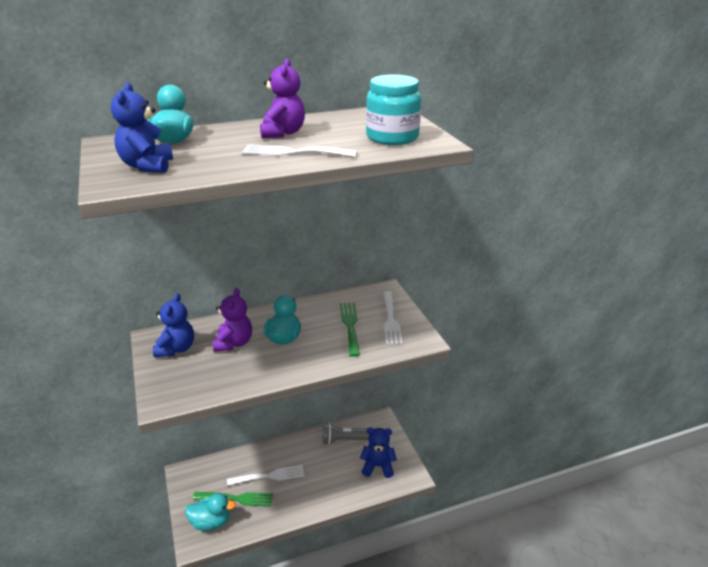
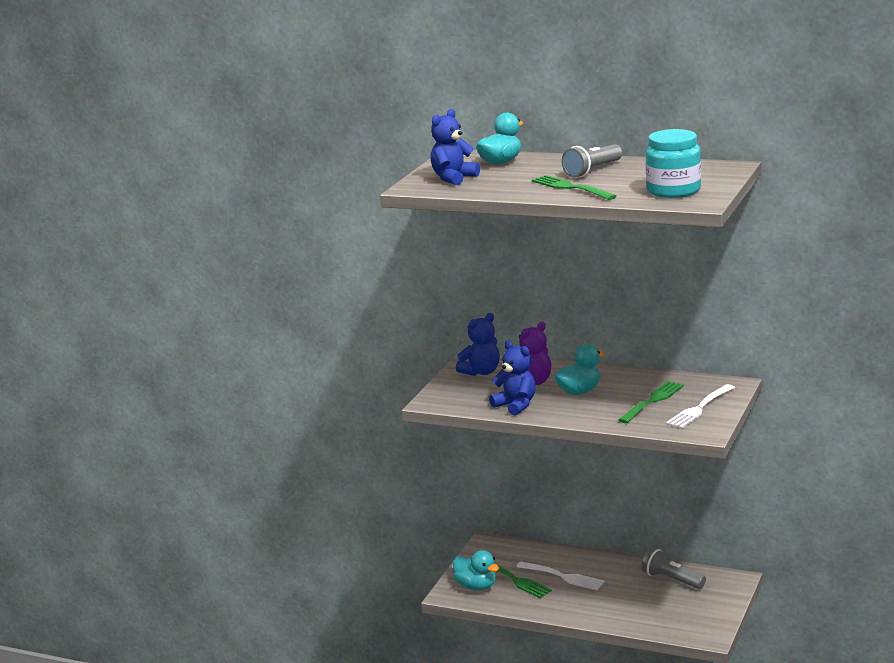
camera: 45 degrees right, 10 degrees down
(283, 133) = (592, 171): purple teddy bear -> grey flashlight
(294, 152) = (571, 188): white fork -> green fork
(378, 466) = (682, 614): blue teddy bear -> blue teddy bear (516, 405)

